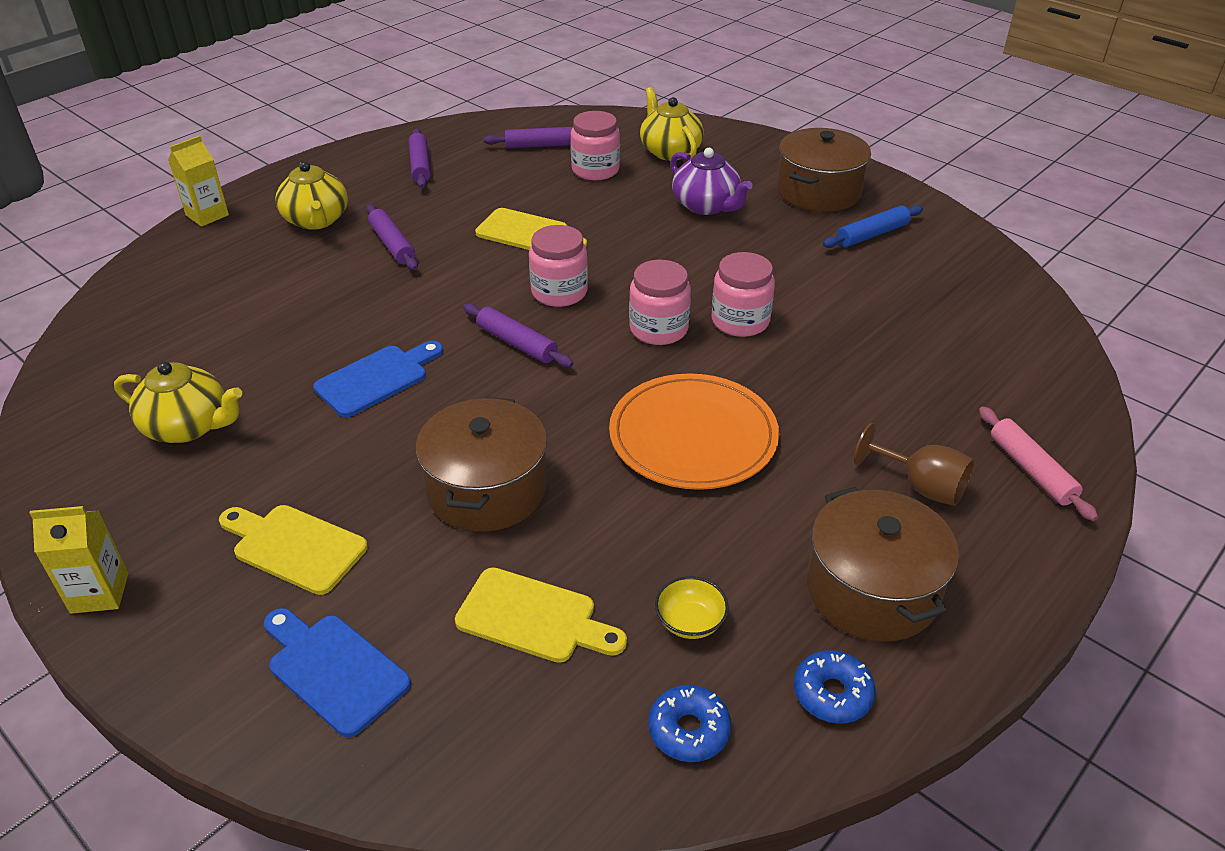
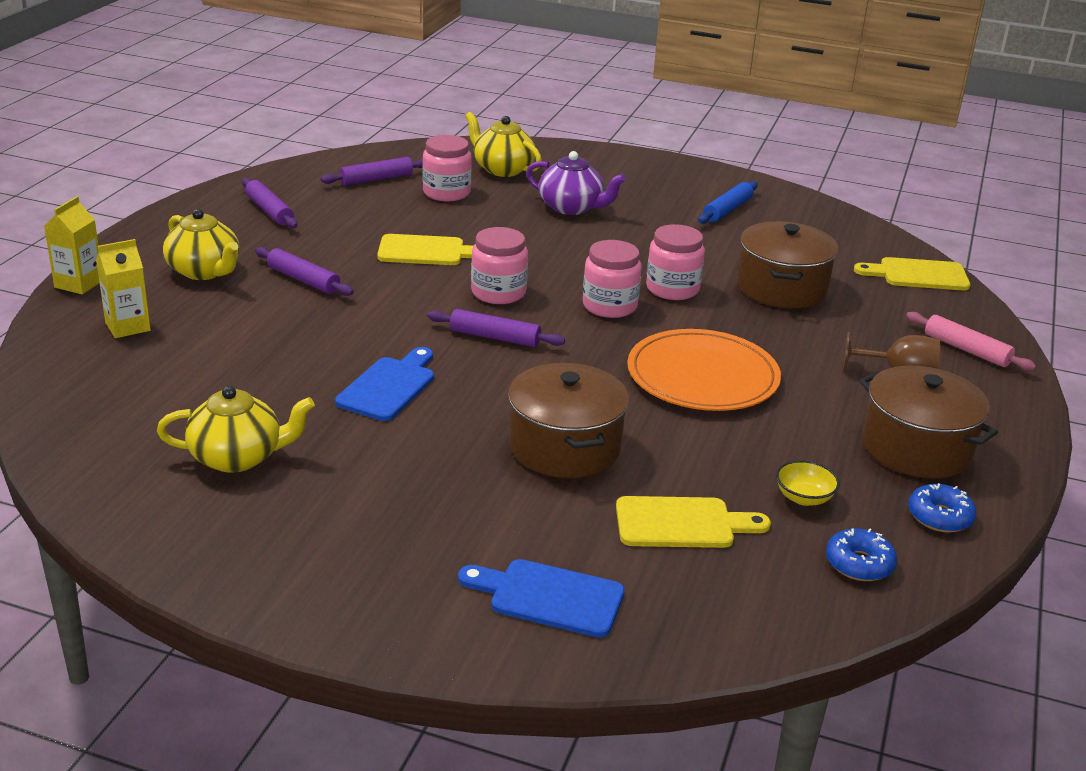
camera: 25 degrees left, 10 degrees down
(100, 593) = (278, 598): yellow carton -> yellow carton (127, 326)
(294, 547) = (432, 523): yellow cutting board -> yellow cutting board (918, 275)
(818, 191) = (658, 184): brown pot -> brown pot (782, 288)

